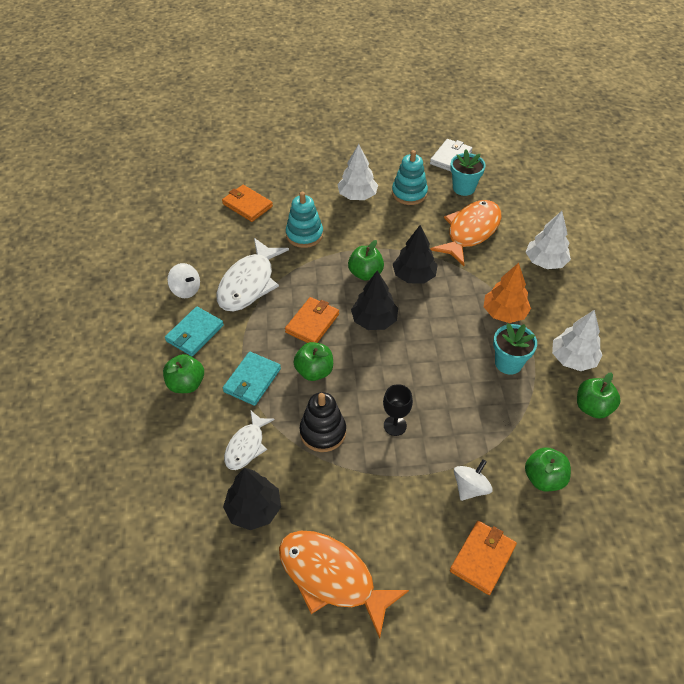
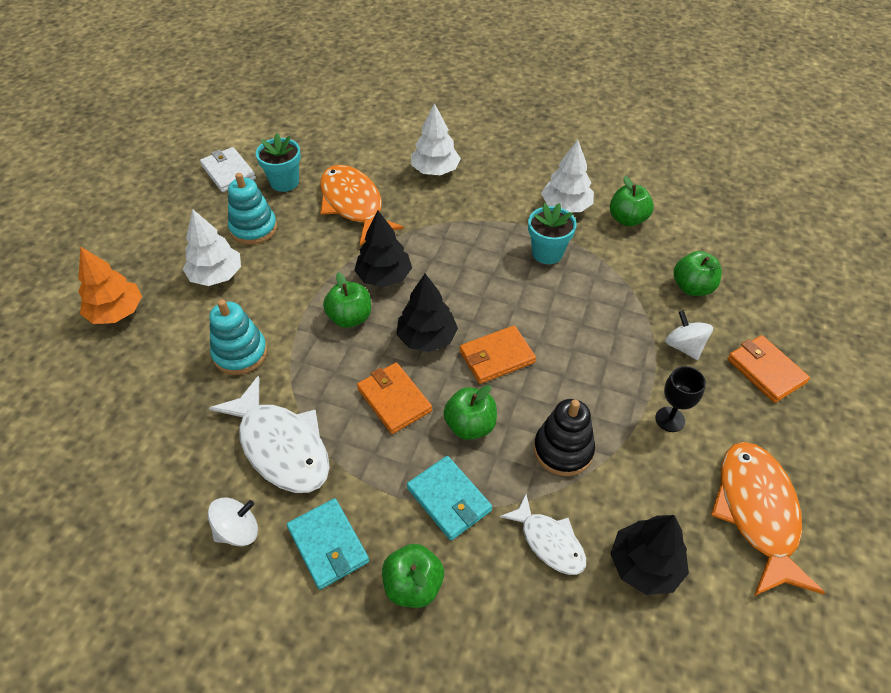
camera: 65 degrees left, 0 degrees up
(247, 205) = (131, 397): orange wallet -> orange wallet (496, 357)
(332, 577) = (757, 513): orange fish -> orange fish turned 120 degrees clockwise
(395, 425) = (583, 378): black goblet -> black goblet (670, 419)
(504, 313) = (482, 228): orange tree -> orange tree (116, 312)

